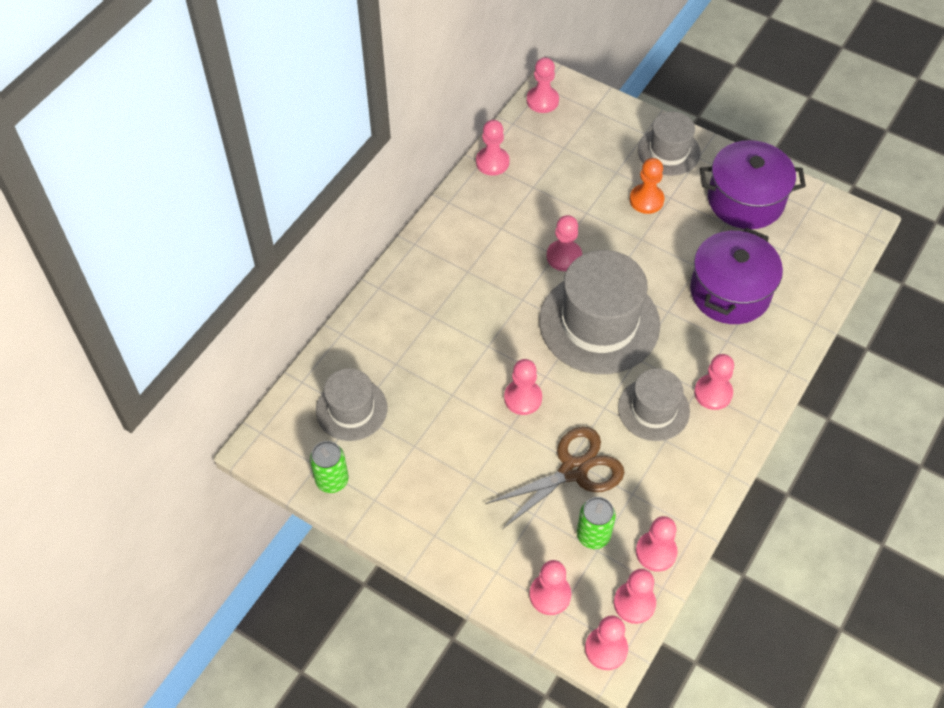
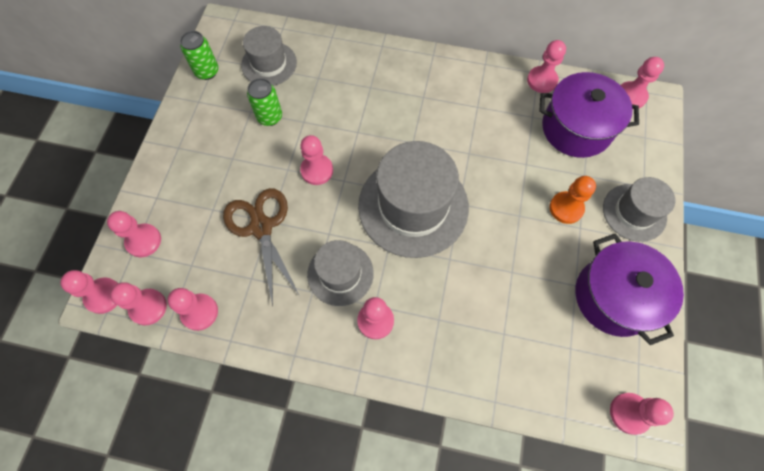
camera: 70 degrees right, 10 degrees up
(564, 256) = (470, 160): pink pawn -> pink pawn (629, 413)
(574, 470) = (261, 227): brown scissors -> brown scissors turned 150 degrees counterclockwise
(593, 535) = (204, 258): green can -> green can (270, 117)
(730, 292) = (495, 309): purple pot -> purple pot (576, 128)

